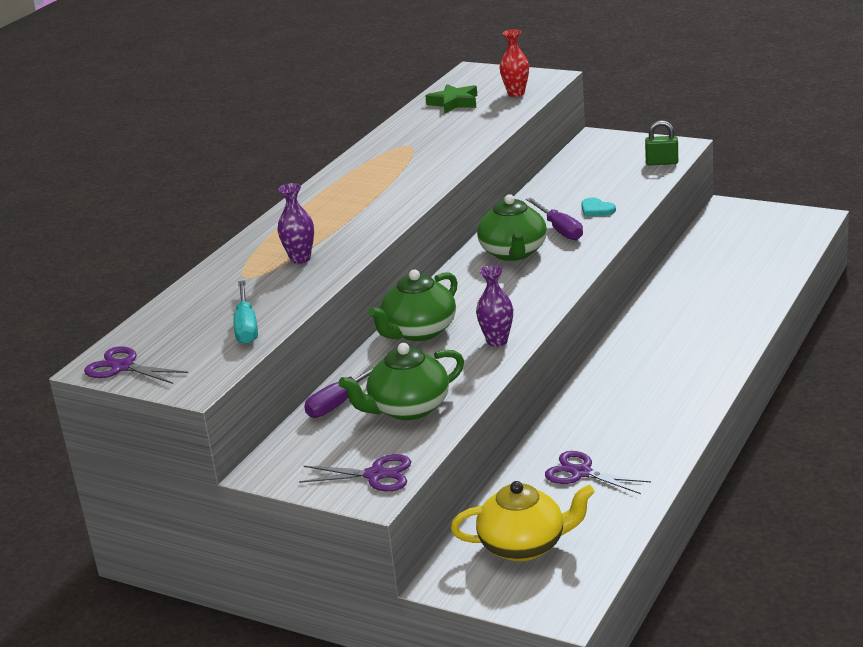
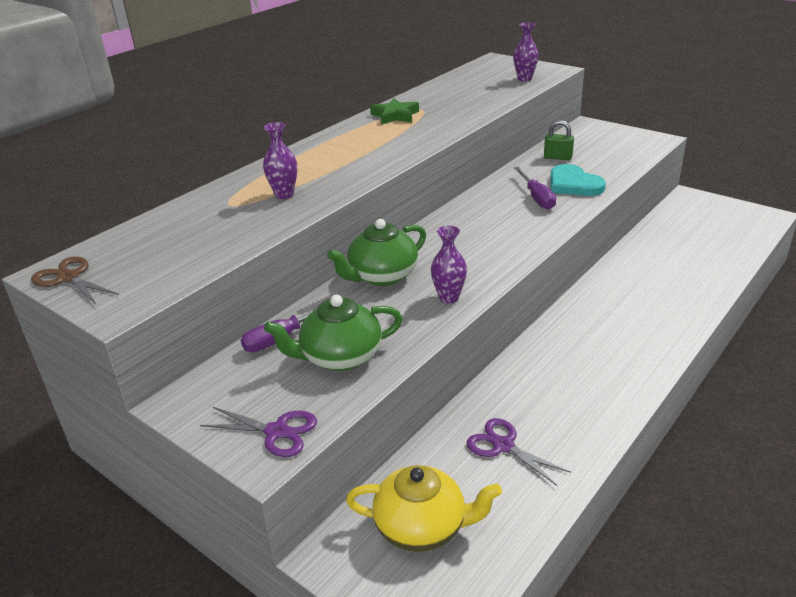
camera: 10 degrees right, 5 degrees up
(122, 367) = (69, 278): purple scissors -> brown scissors
(246, 326) = (200, 253): turquoise screwdriver -> none
(454, 103) = (471, 81): green star -> green star (395, 116)
(513, 253) = (490, 213): green teapot -> none
(516, 93) = (524, 79): red vase -> purple vase
(596, 209) = (573, 184): turquoise heart -> turquoise heart, size x1.85
(662, 162) = (639, 151): green padlock -> green padlock (558, 157)

